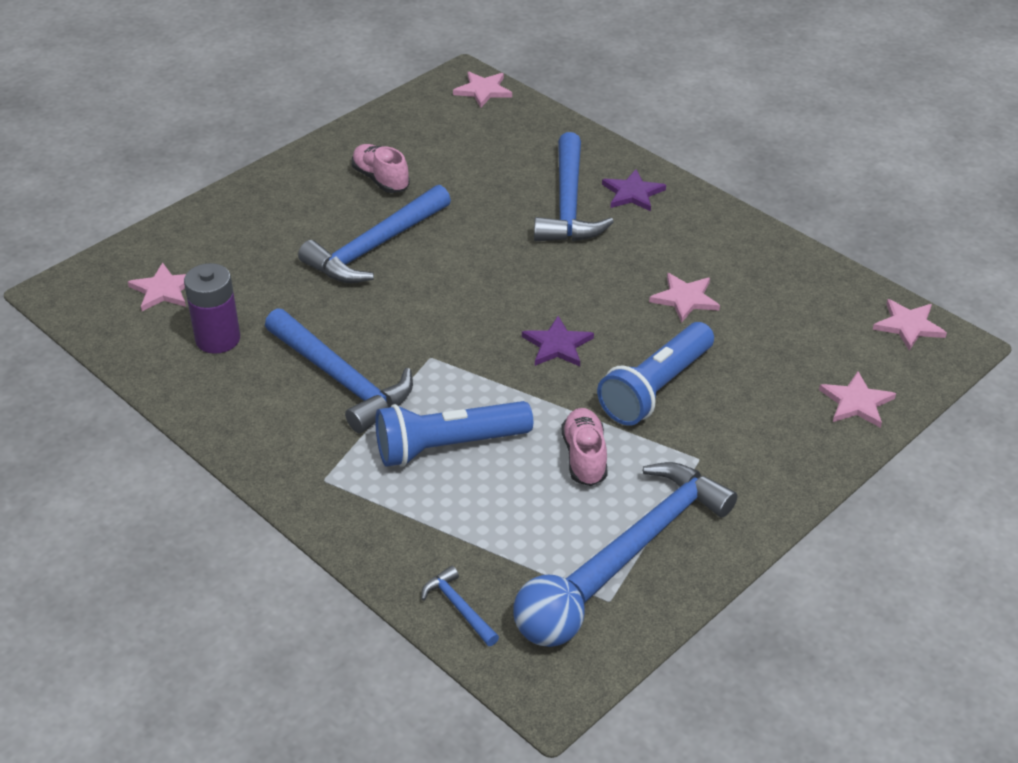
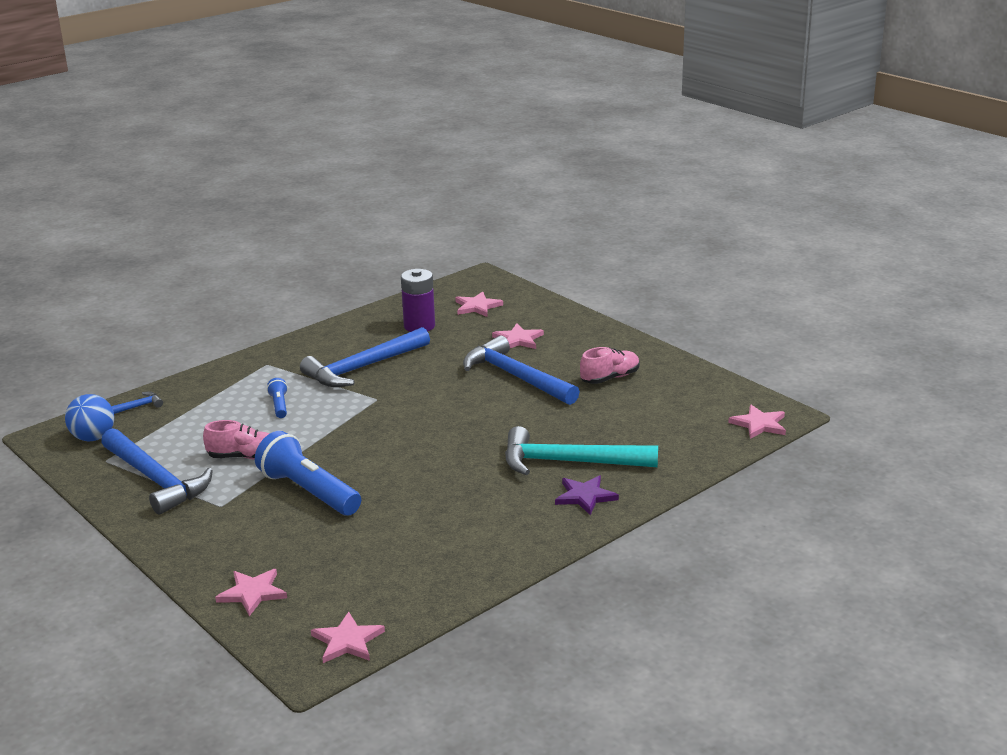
camera: 95 degrees right, 15 degrees down
(448, 446) = (279, 405): blue flashlight -> blue flashlight, size x0.47
(557, 345) = (375, 450): purple star -> none
(568, 204) = (569, 462): blue hammer -> turquoise hammer
(685, 299) = (420, 514): pink star -> pink star (518, 339)

